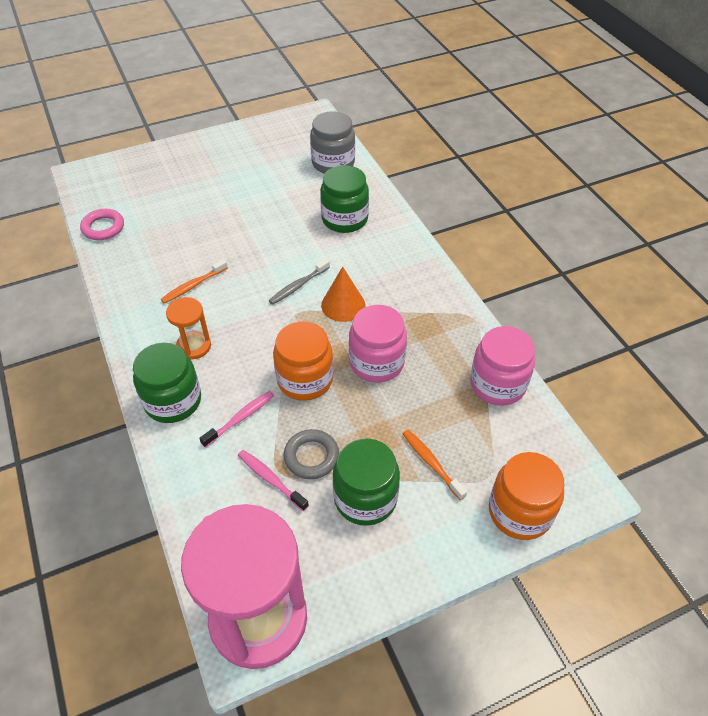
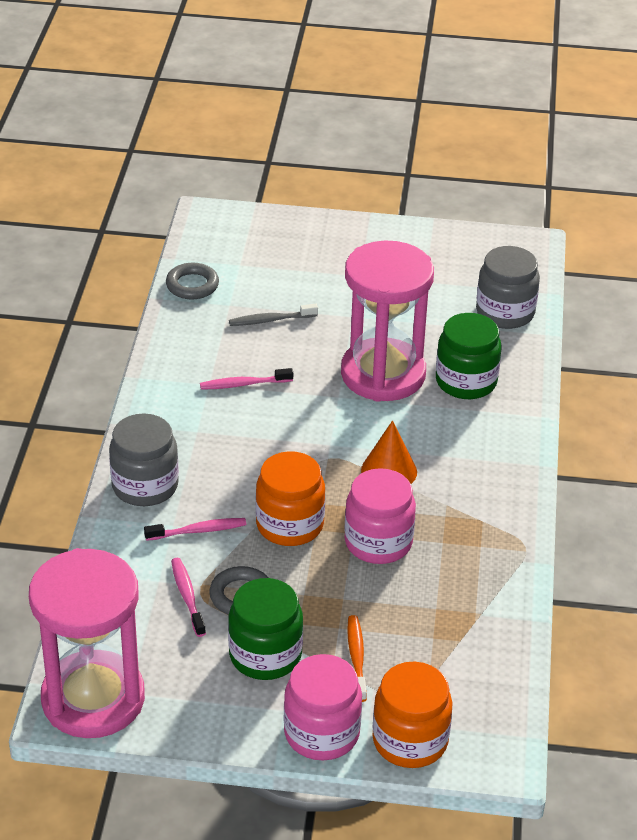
camera: 30 degrees right, 10 degrees down
(103, 227) = (192, 285): pink ring -> grey ring
(173, 401) = (145, 486): green jar -> grey jar
(193, 285) = (243, 384): orange toothbrush -> pink toothbrush
(194, 346) = (201, 444): orange hourglass -> none
(286, 237) = (383, 374): none -> pink hourglass
(298, 286) = (355, 431): grey toothbrush -> grey toothbrush (270, 320)
(497, 384) = (493, 621): pink jar -> pink jar (321, 733)

